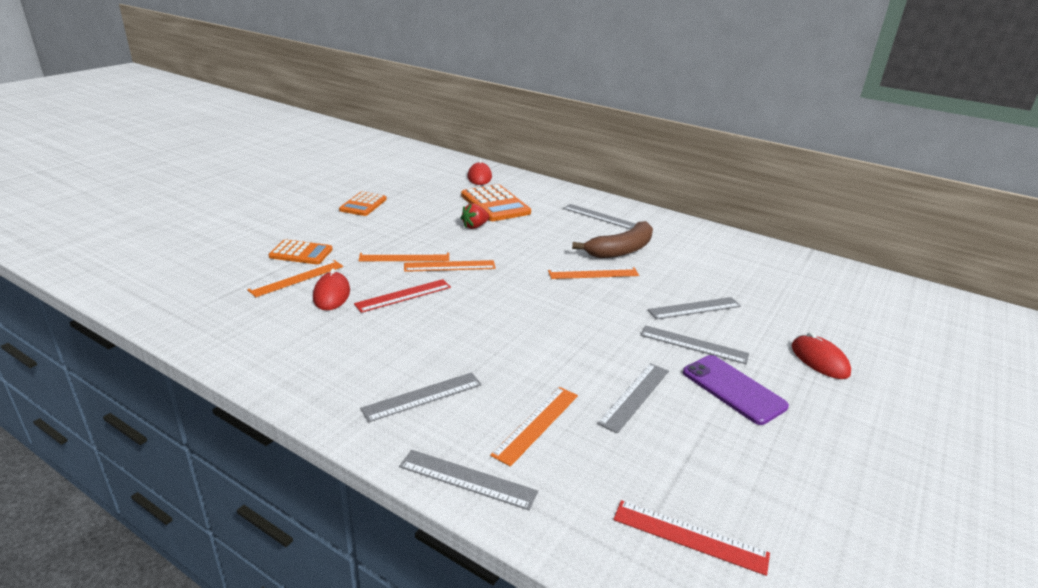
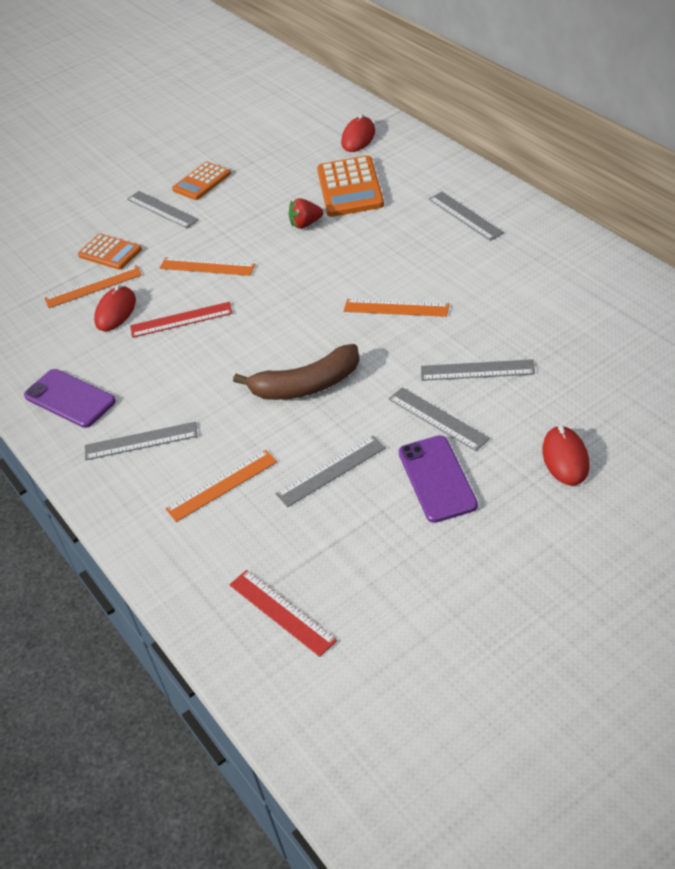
camera: 30 degrees right, 15 degrees up
(319, 369) = (70, 399): none -> purple phone
(449, 266) = (246, 283): orange ruler -> none
(467, 479) = (136, 527): grey ruler -> grey ruler (162, 209)
(621, 250) = (453, 274): brown banana -> brown banana (306, 385)

